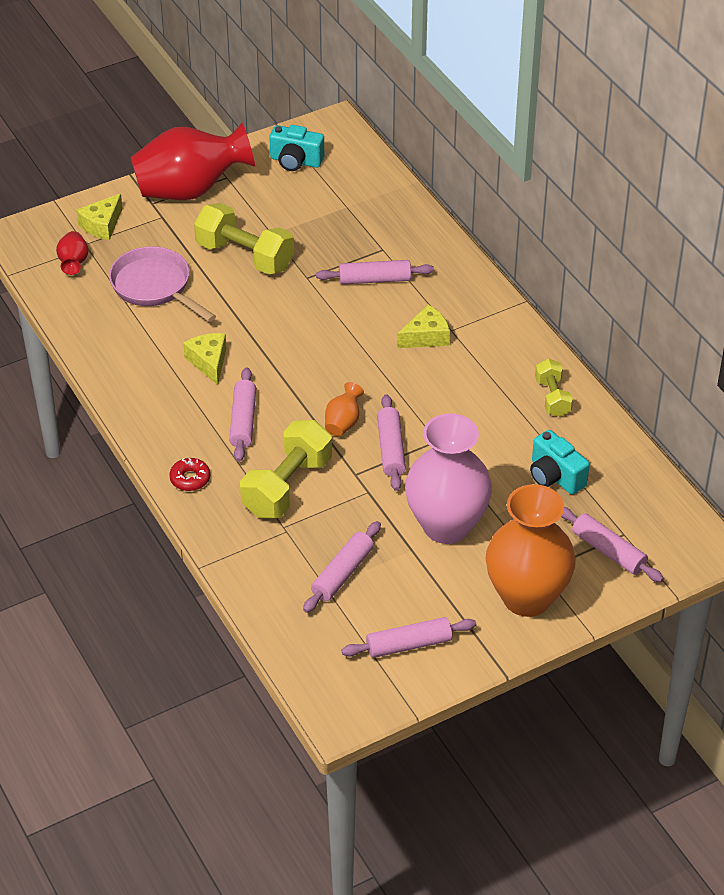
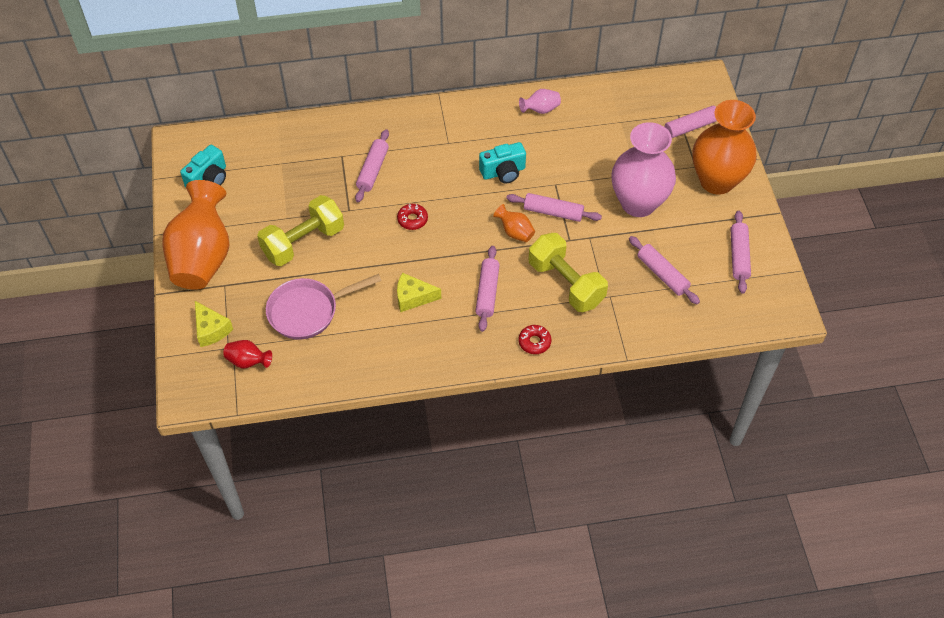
camera: 70 degrees left, 10 degrees up
(190, 190) = (203, 257): red vase -> orange vase
(243, 421) = (487, 292): pink rolling pin -> pink rolling pin turned 75 degrees clockwise
(318, 331) = (412, 219): none -> red donut
(426, 337) = (448, 159): yellow cheese -> none
(552, 397) = (540, 110): yellow dumbbell -> pink vase
(555, 476) = (614, 132): turquoise camera -> turquoise camera (503, 172)

